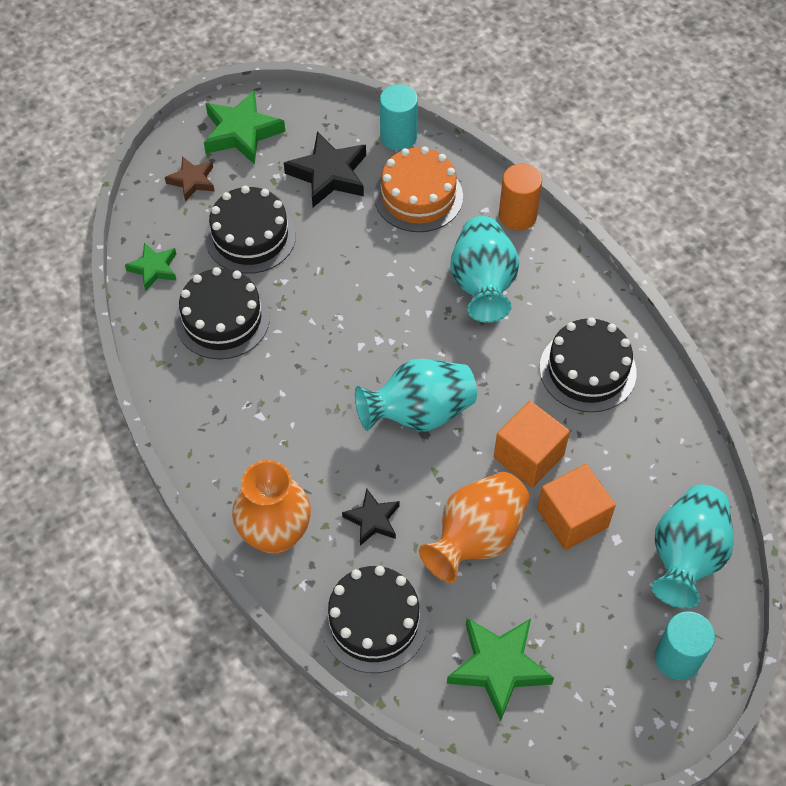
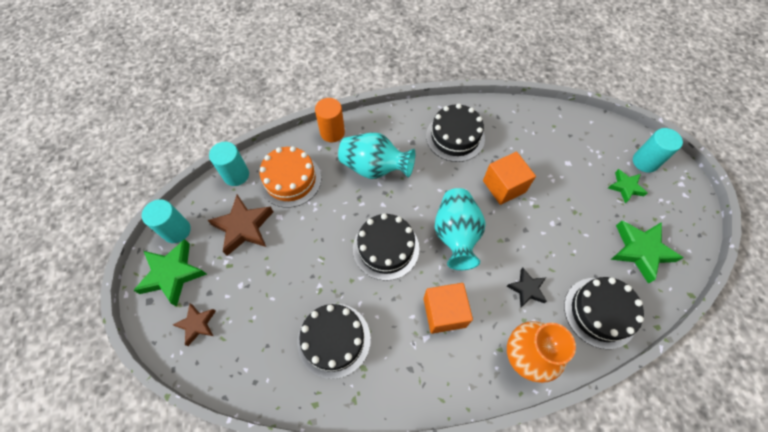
camera: 70 degrees left, 5 degrees up
(154, 268) = (265, 379): green star -> green star (625, 187)
(250, 236) = (270, 297): black cake -> black cake (386, 248)
(296, 112) = (177, 230): none -> turquoise cylinder
(329, 174) = (243, 227): black star -> brown star
(476, 538) = (553, 233): orange vase -> none
(572, 518) = (550, 179): orange cube -> orange cube (444, 312)
(686, 556) = (585, 136): turquoise vase -> none

